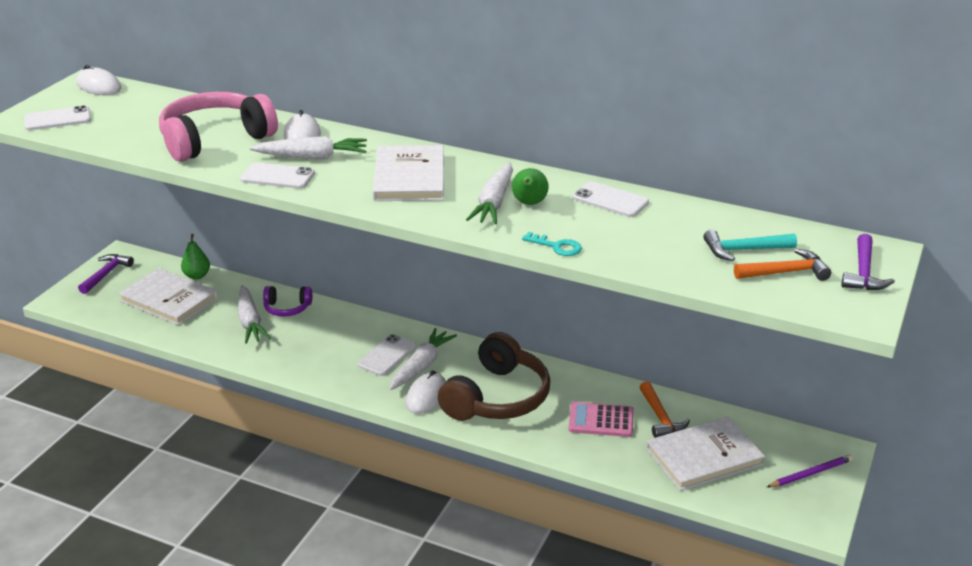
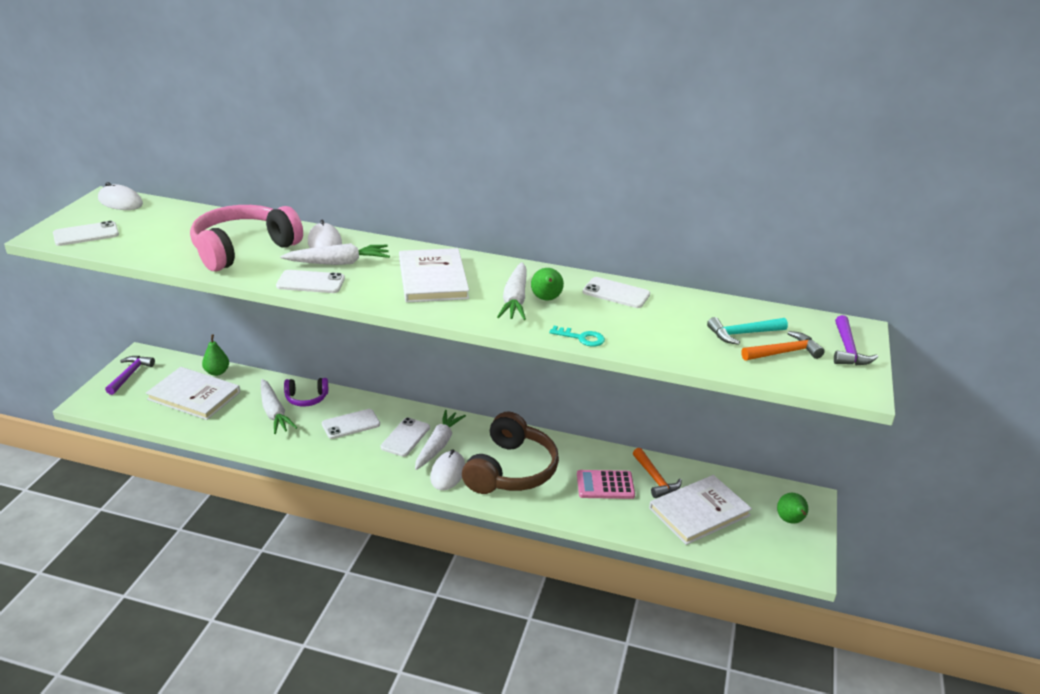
camera: 10 degrees left, 0 degrees up
(330, 338) = (351, 424): none -> white phone
(810, 473) = (790, 521): purple pencil -> green pear

